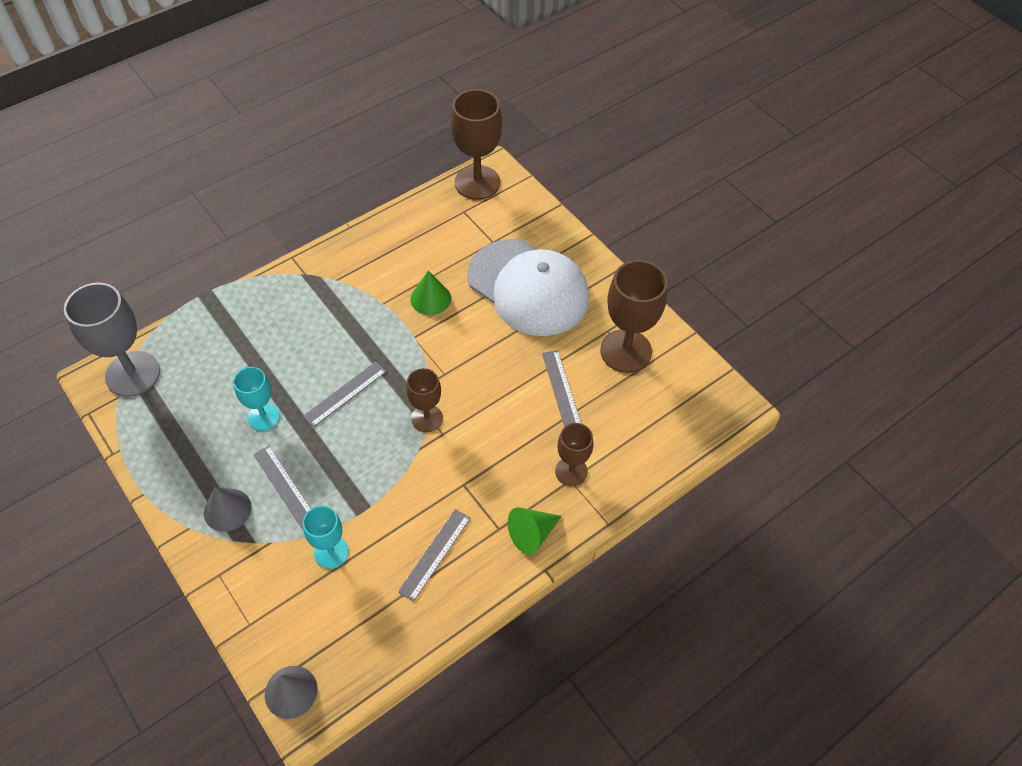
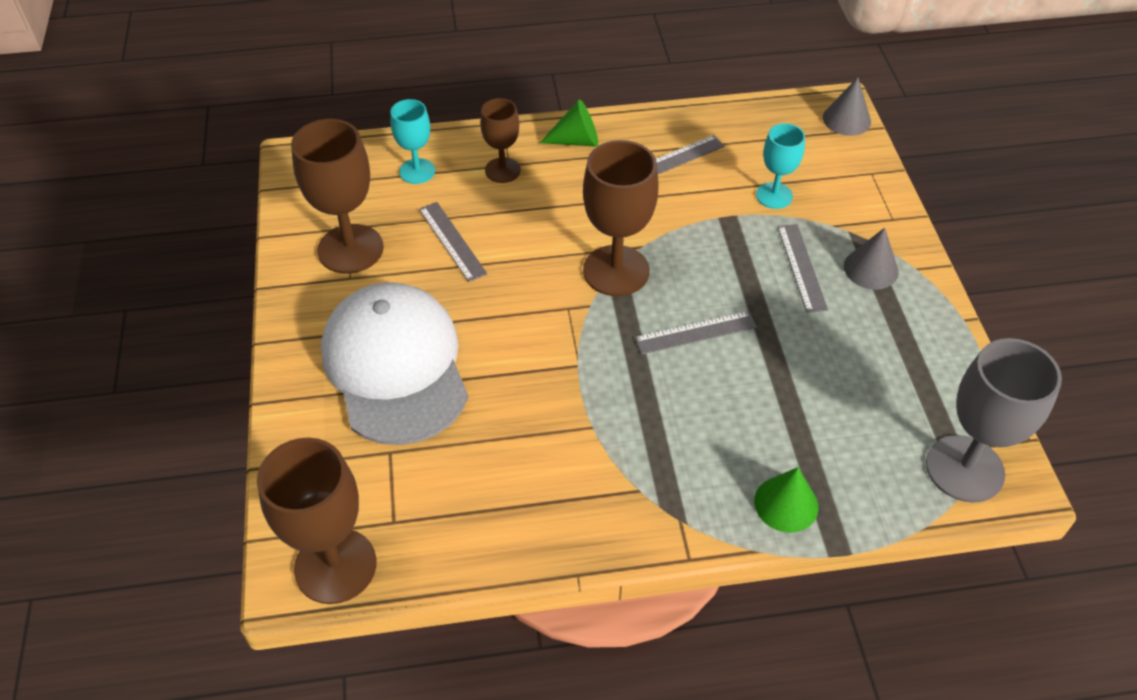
camera: 150 degrees left, 5 degrees down
(264, 417) = (803, 346): turquoise goblet -> turquoise goblet (417, 171)
(427, 418) = (616, 271): brown goblet -> brown goblet, size x1.72
(430, 298) = (527, 405): green cone -> green cone (786, 504)
(561, 389) = (452, 241): grey ruler -> grey ruler turned 45 degrees counterclockwise

